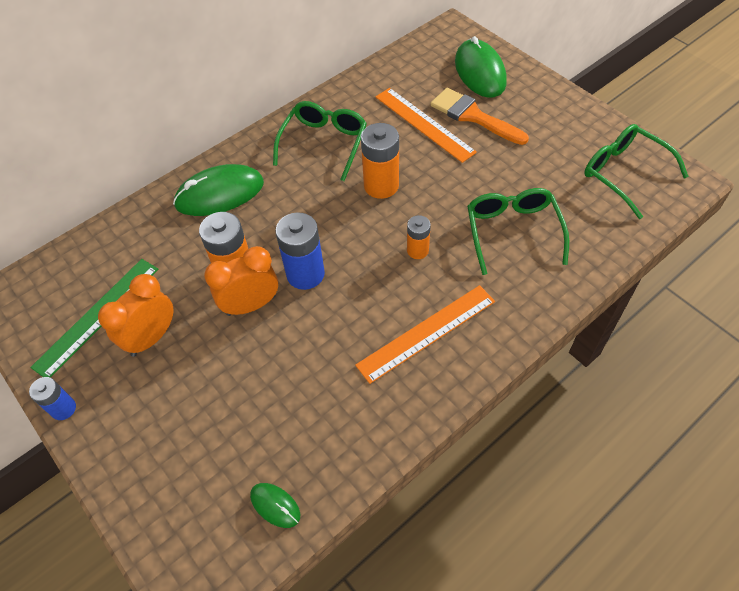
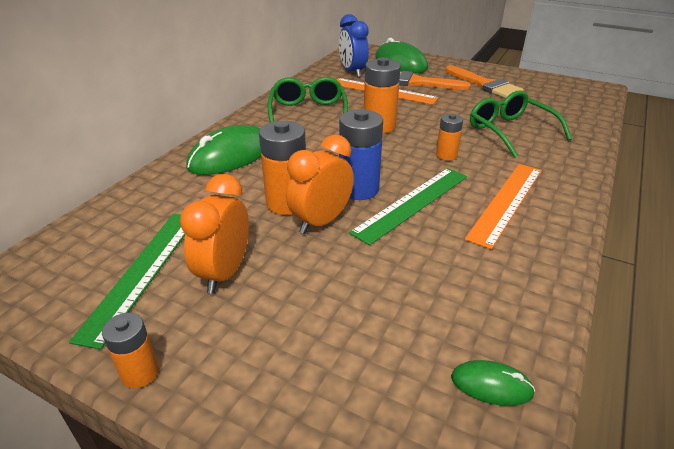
camera: 25 degrees left, 20 degrees down
(63, 409) = (140, 373): blue battery -> orange battery
(341, 307) = (412, 203): none -> green ruler
(413, 78) = (352, 72): none -> blue clock
(549, 140) = (484, 85): none -> orange brush
(624, 173) = (554, 91): green glasses -> none

